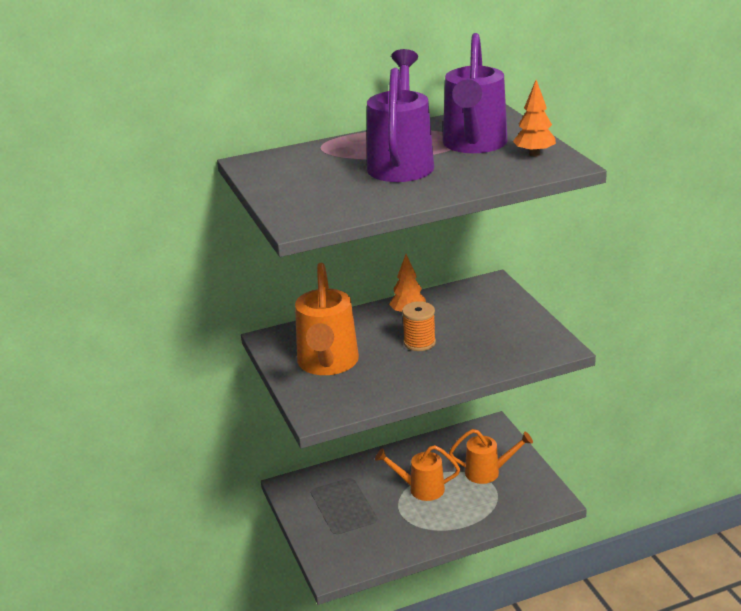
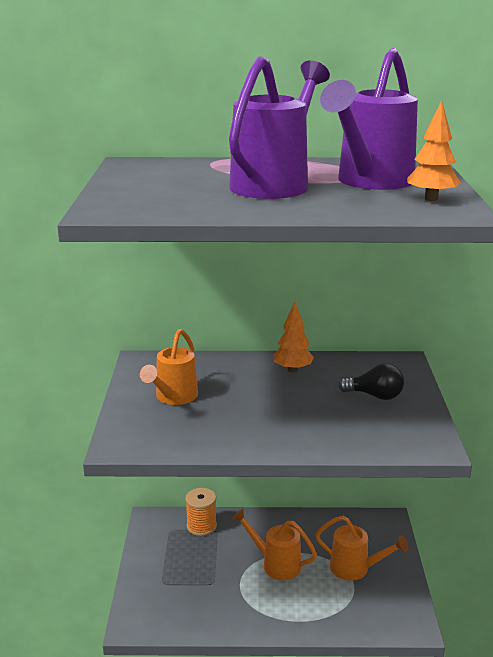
camera: 20 degrees right, 5 degrees down
(327, 364) = (173, 397): orange watering can -> orange watering can, size x0.62
(419, 342) = (281, 400): orange spool -> orange spool (201, 526)
(490, 319) = (375, 396): none -> black light bulb

